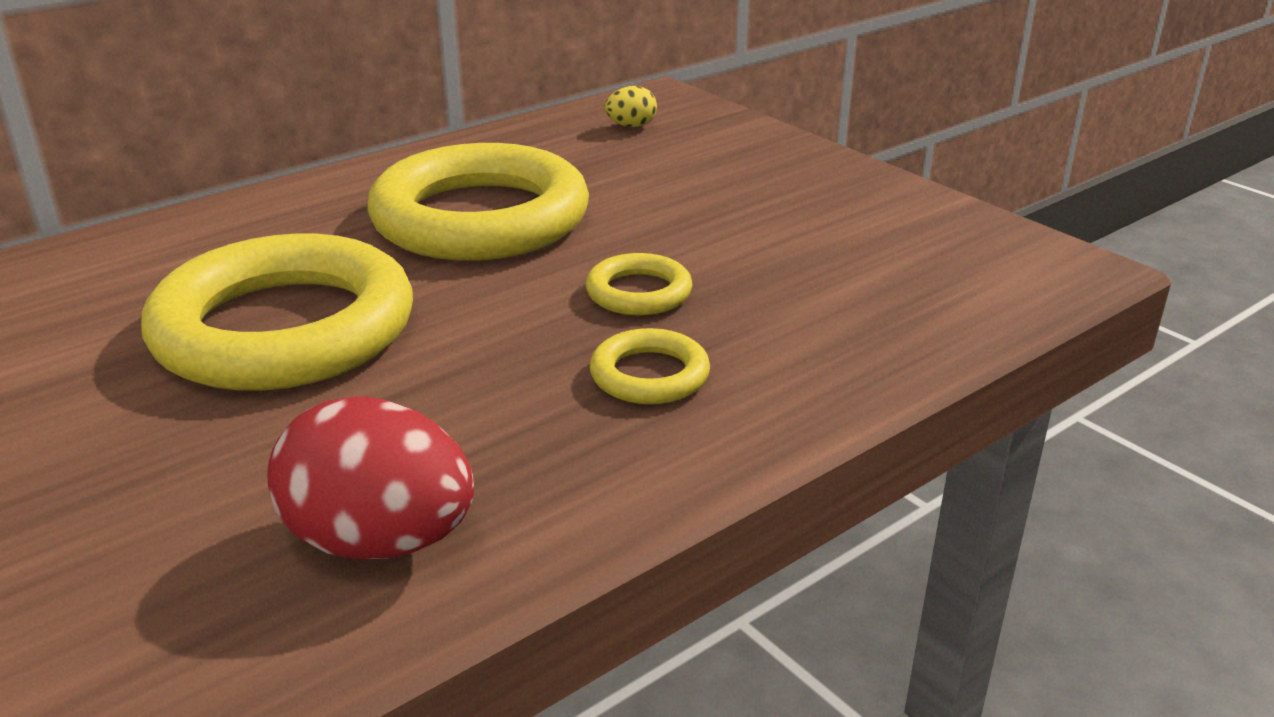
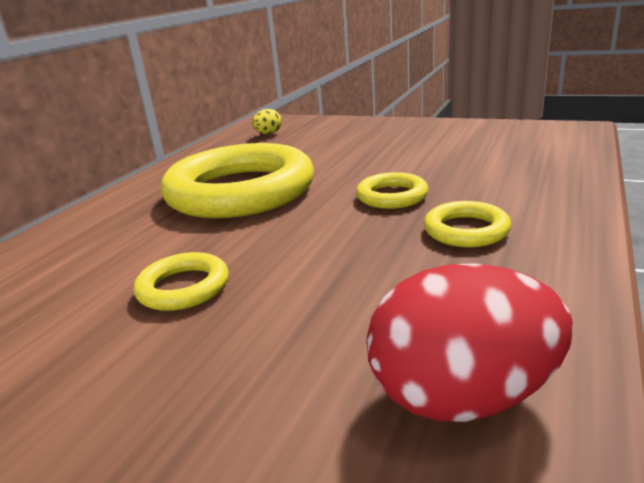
camera: 25 degrees left, 5 degrees down
(284, 329) = (183, 287): yellow ring -> yellow ring, size x0.43

